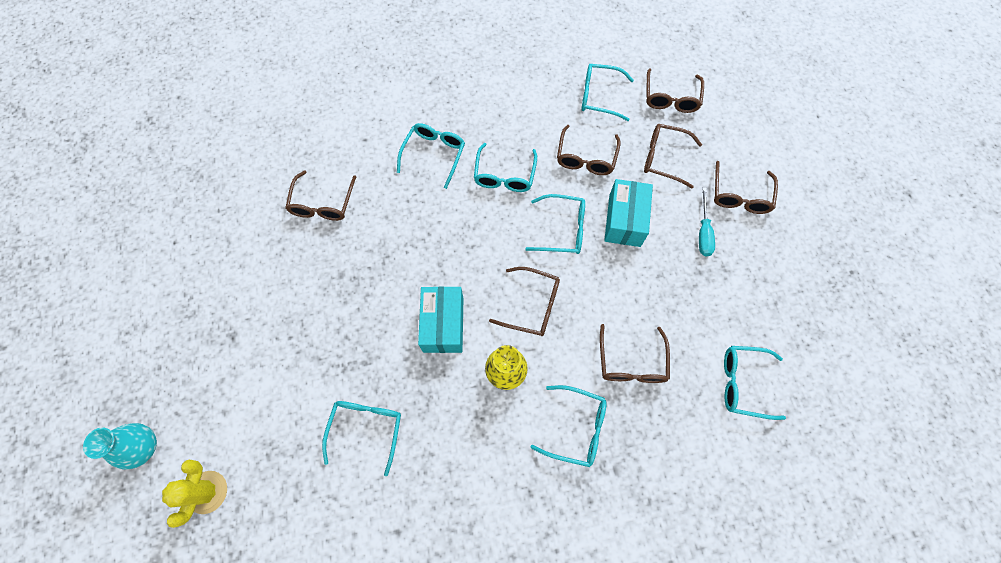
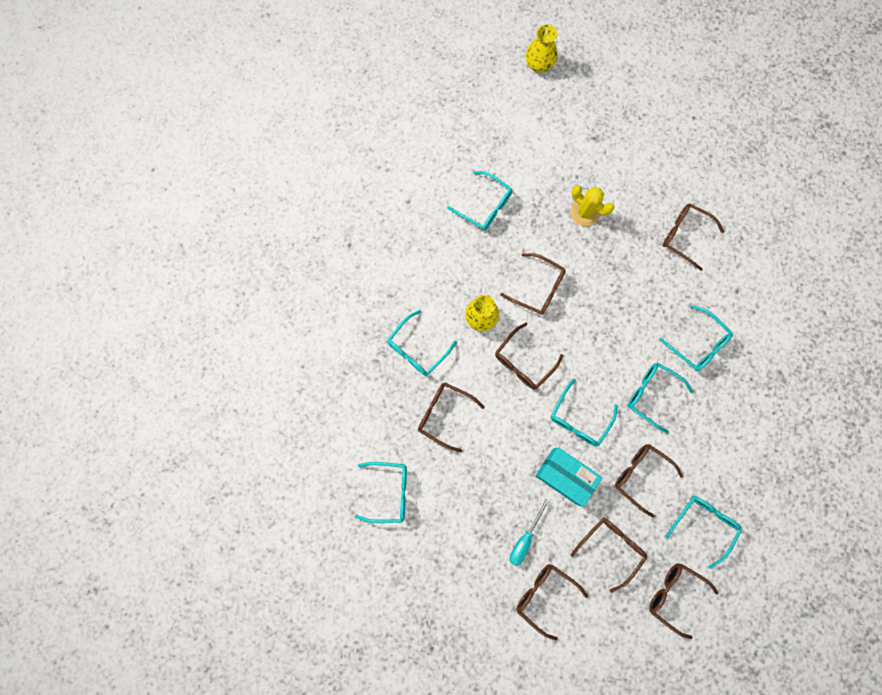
camera: 115 degrees right, 10 degrees up
(144, 447) = (539, 65): turquoise vase -> yellow vase
(207, 492) = (490, 95): yellow cactus -> yellow cactus (585, 212)
(443, 324) = (538, 288): turquoise box -> brown glasses
(703, 232) = (524, 539): turquoise screwdriver -> turquoise screwdriver turned 90 degrees counterclockwise
(743, 383) = (389, 492): turquoise glasses -> turquoise glasses turned 60 degrees clockwise

